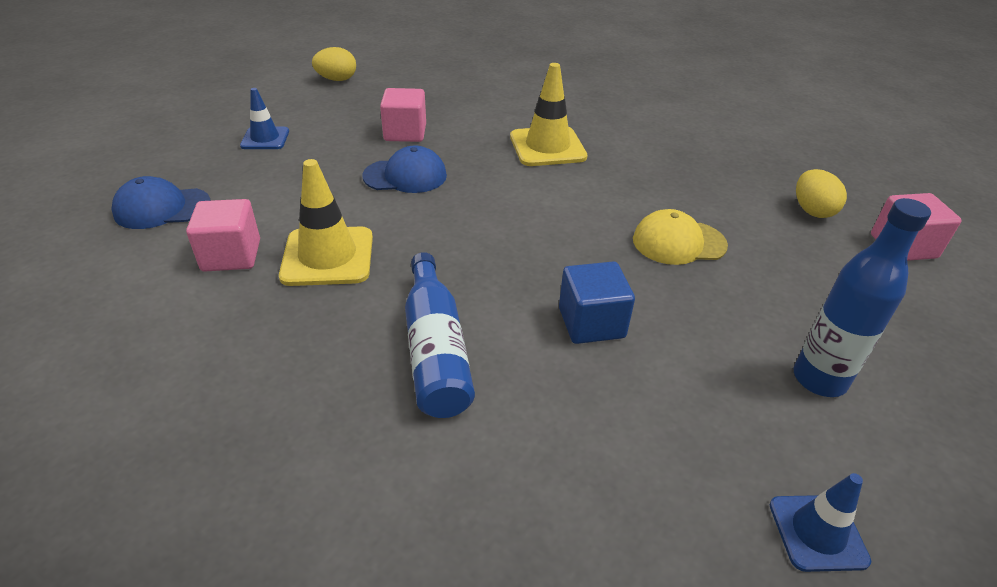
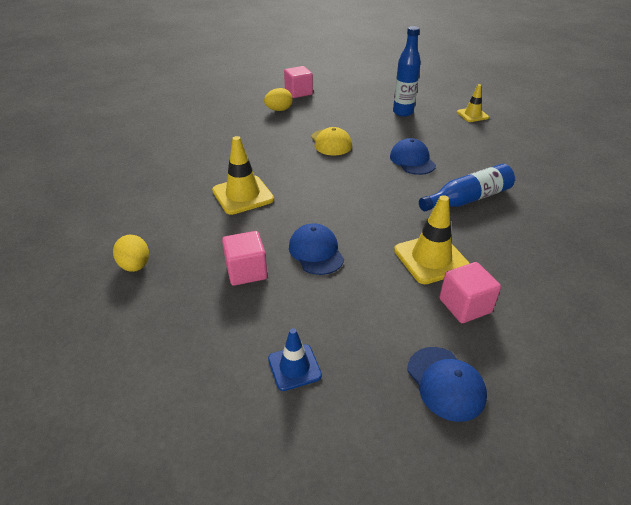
camera: 105 degrees left, 0 degrees up
(337, 79) = (130, 365): yellow egg -> yellow egg (135, 266)
(591, 323) = (412, 160): blue cube -> blue cap
(817, 532) = (472, 115): blue traffic cone -> yellow traffic cone

